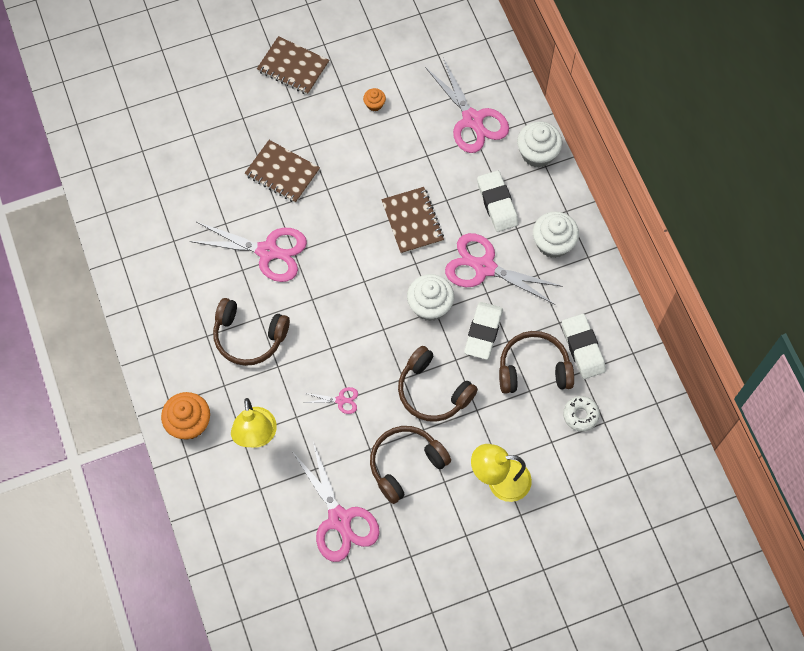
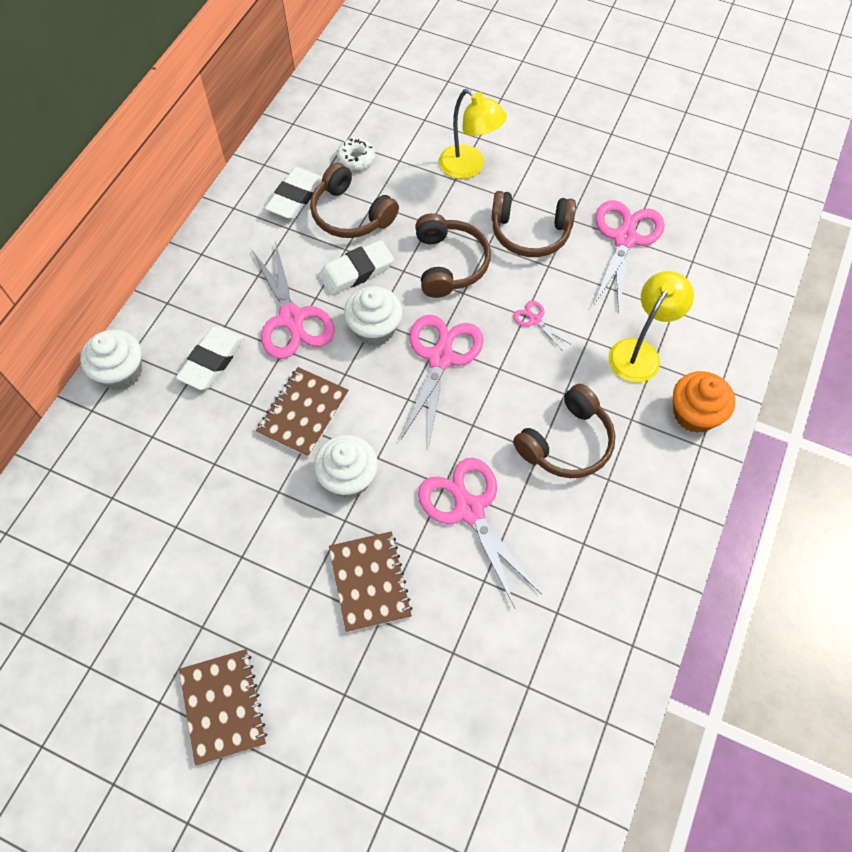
camera: 135 degrees left, 5 degrees down
(249, 336) = (566, 442): brown headphones -> brown headphones turned 75 degrees clockwise
(374, 104) = (196, 569): orange cupcake -> none
(472, 119) = (130, 459): pink scissors -> pink scissors (440, 358)
(553, 243) = (212, 288): white cupcake -> white cupcake (348, 477)

